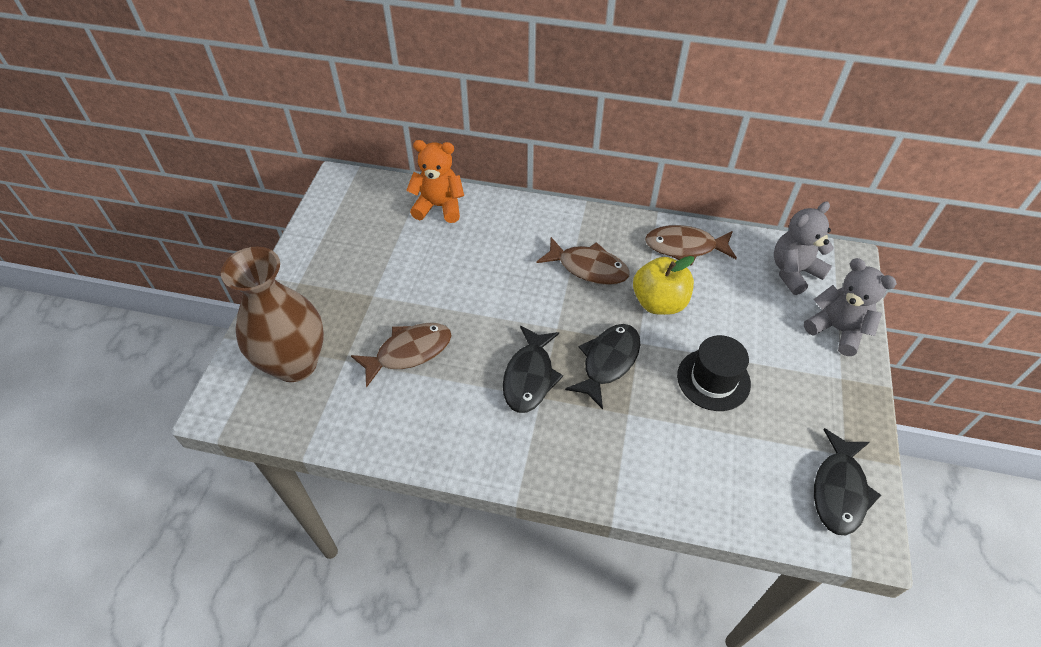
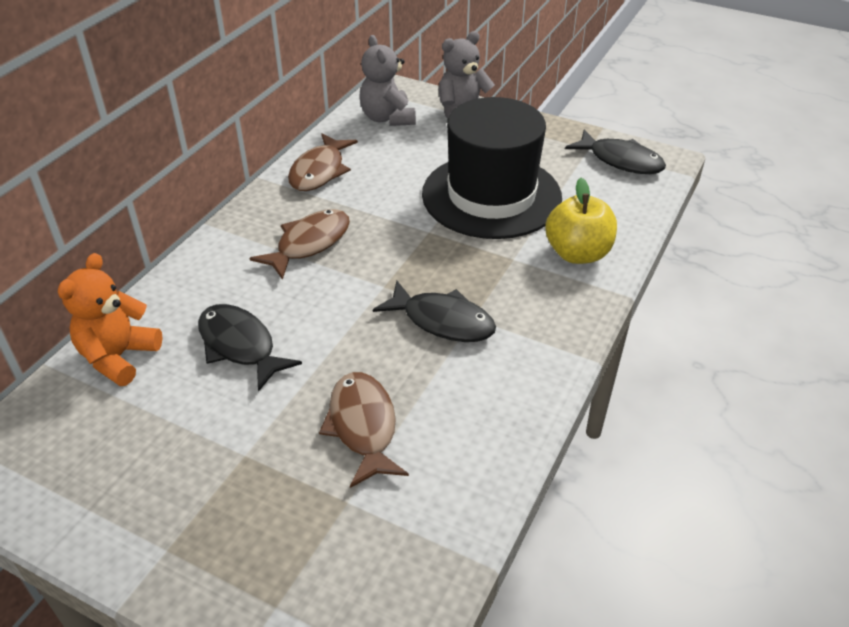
camera: 75 degrees left, 10 degrees down
(295, 363) = (329, 566): brown vase -> none
(608, 362) = (445, 258): black fish -> black fish (240, 346)
(659, 302) = (383, 205): yellow apple -> yellow apple (577, 253)
(713, 379) = (491, 195): black hat -> black hat, size x1.89

